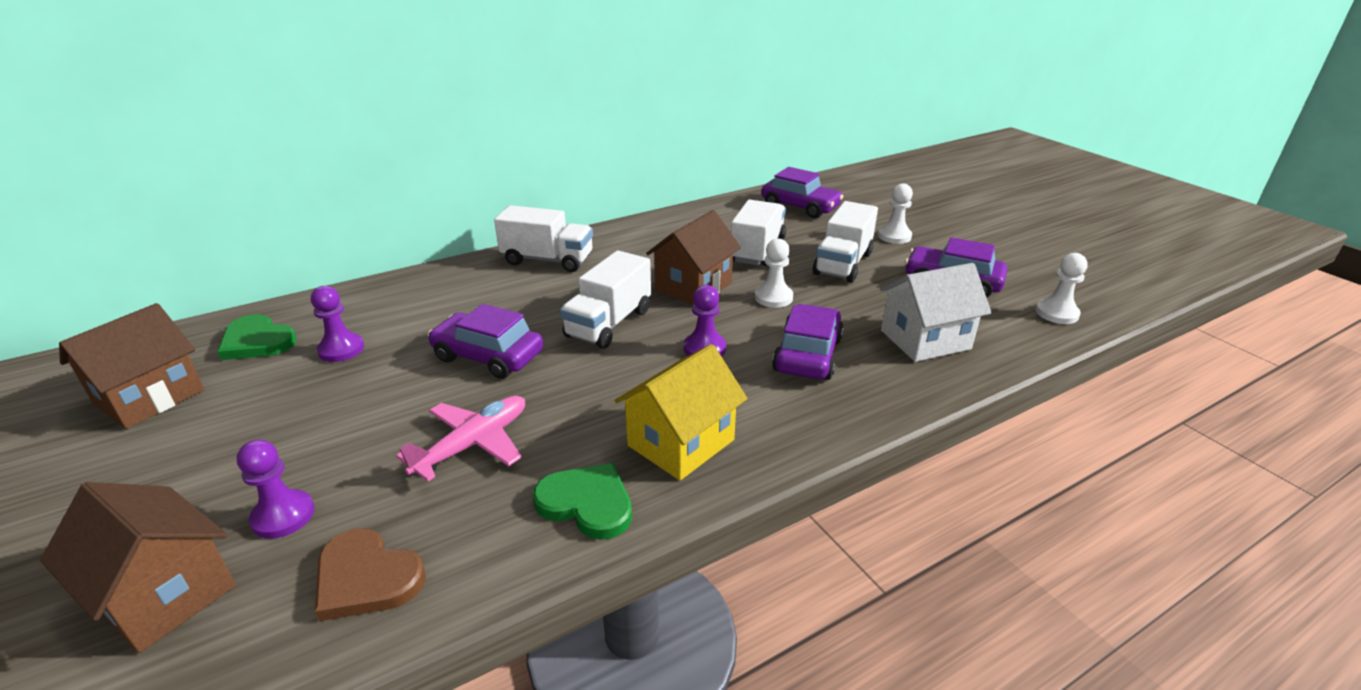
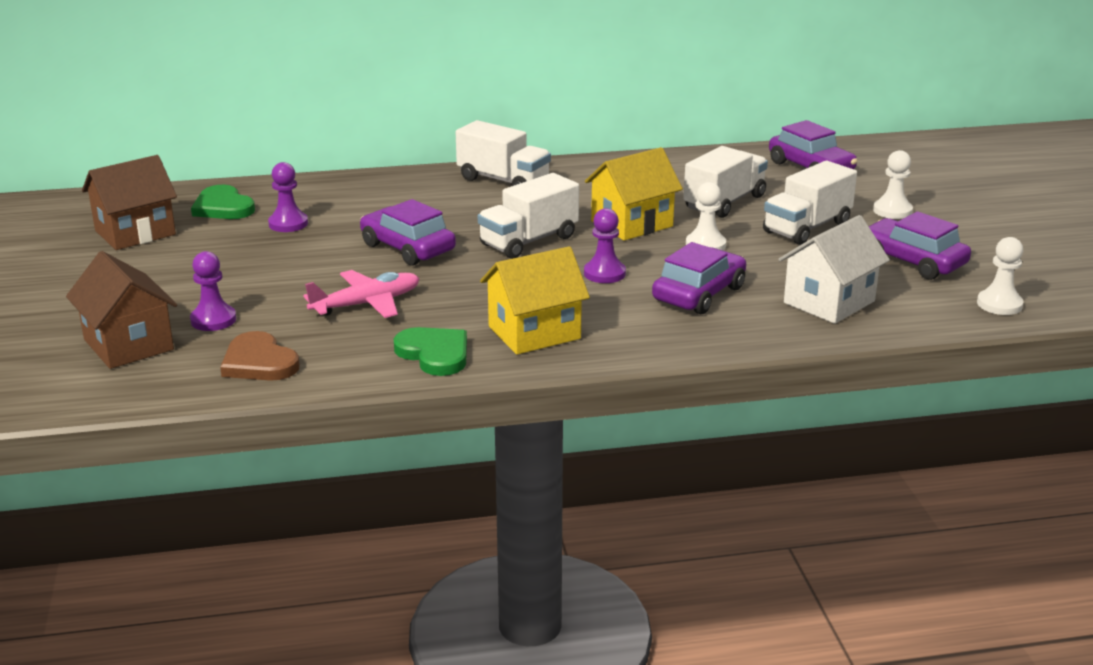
camera: 20 degrees right, 5 degrees down
(693, 286) = (631, 224): brown house -> yellow house
(925, 339) = (829, 302): white house -> white house turned 45 degrees counterclockwise

